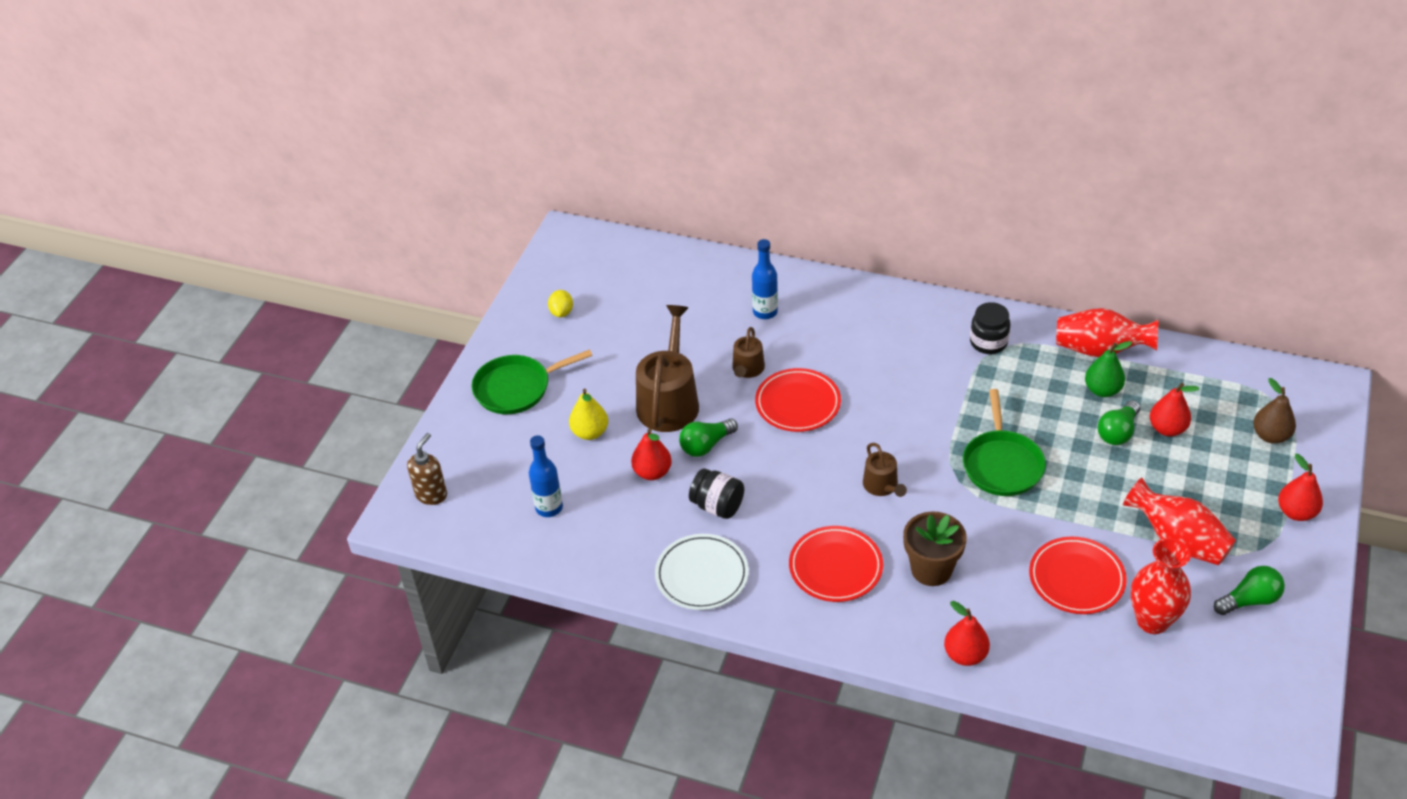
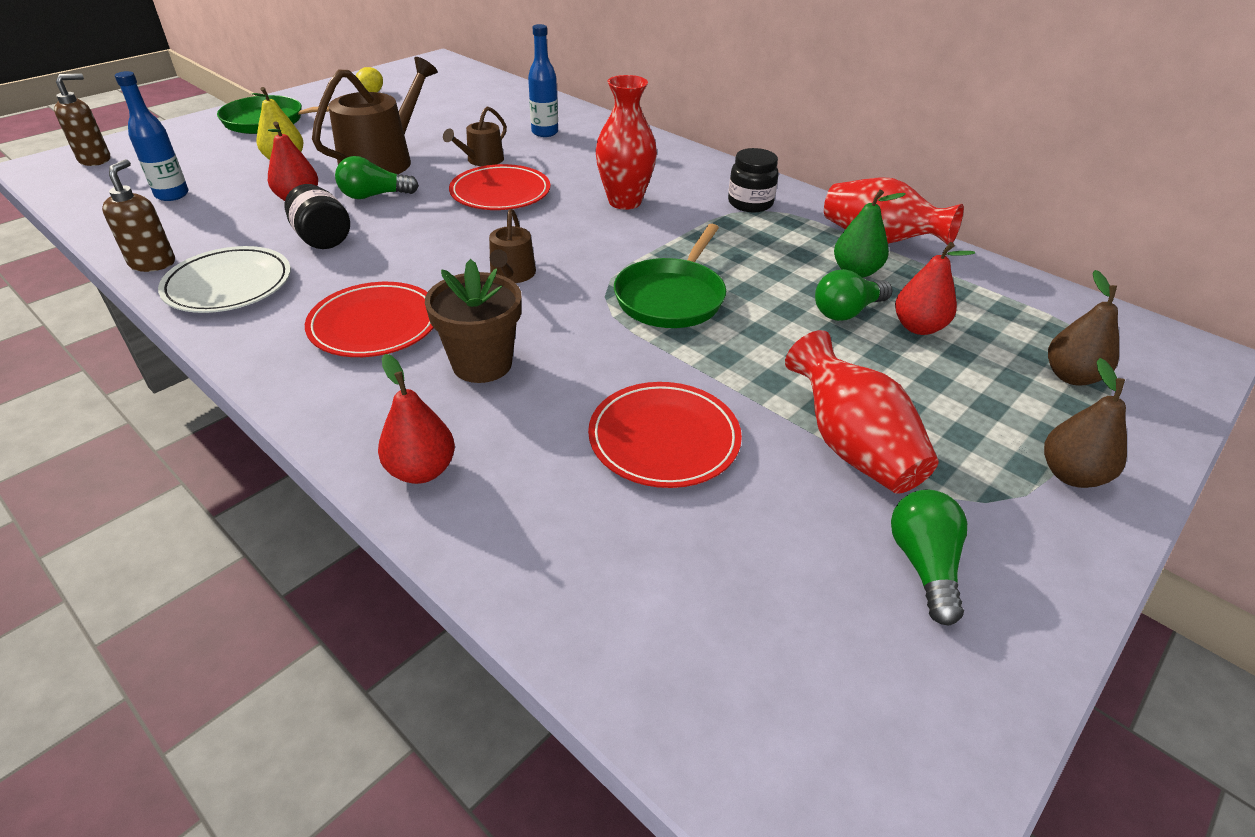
camera: 20 degrees right, 5 degrees down
(624, 578) = (153, 263): none -> brown soap dispenser
(1152, 621) = (736, 533): red vase -> red vase (625, 202)
(1249, 600) = (924, 565): green light bulb -> green light bulb turned 90 degrees counterclockwise
(1296, 512) = (1071, 475): red pear -> brown pear

